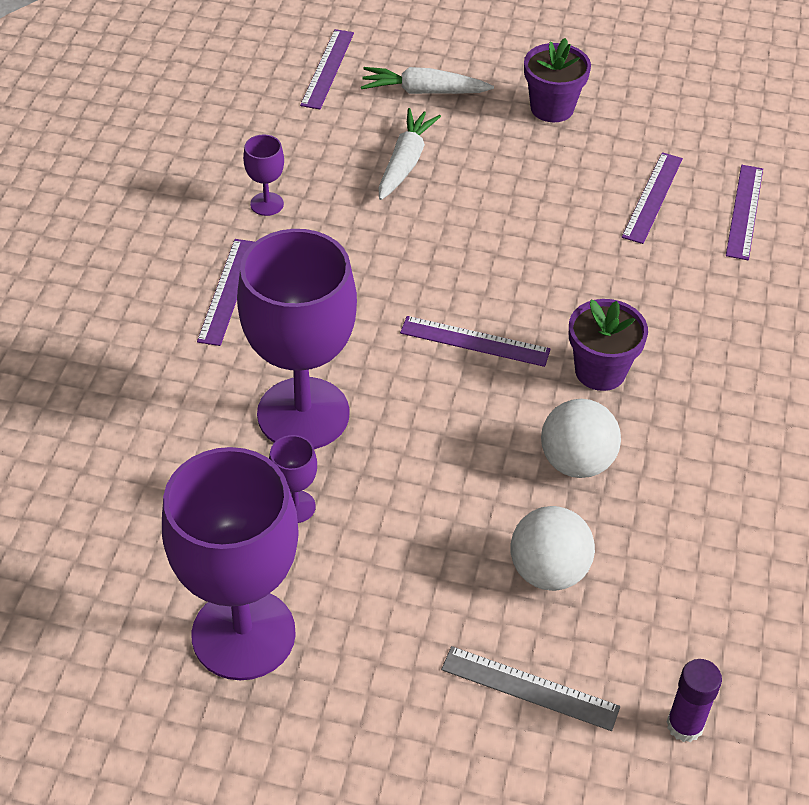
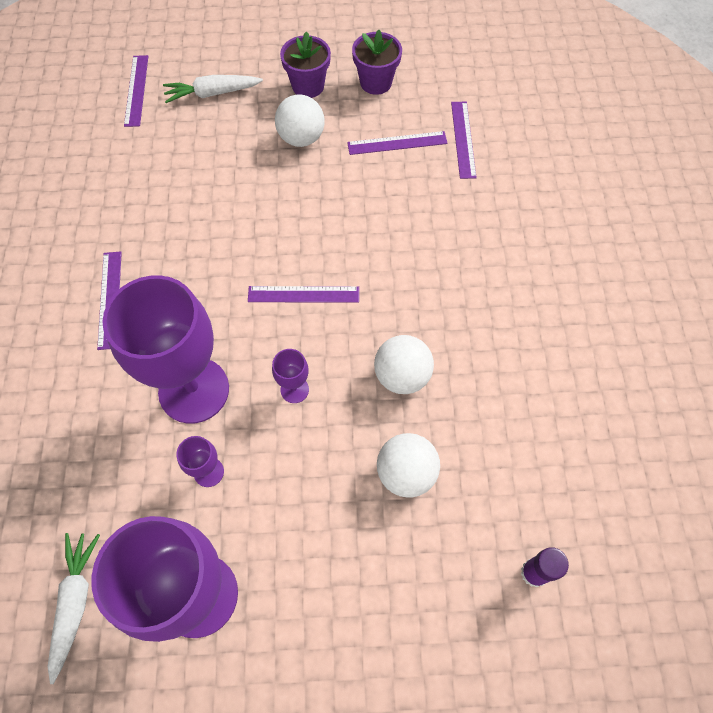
camera: 15 degrees left, 15 degrees up
(267, 204) = (120, 216): purple goblet -> purple goblet (294, 390)
(405, 162) = (214, 156): white carrot -> white carrot (75, 602)
(525, 165) = (301, 138): none -> white ball
(530, 688) = (419, 576): grey ruler -> none
(600, 371) = (398, 295): purple flower pot -> purple flower pot (376, 82)
(652, 197) = (397, 143): purple ruler -> purple ruler turned 75 degrees clockwise

